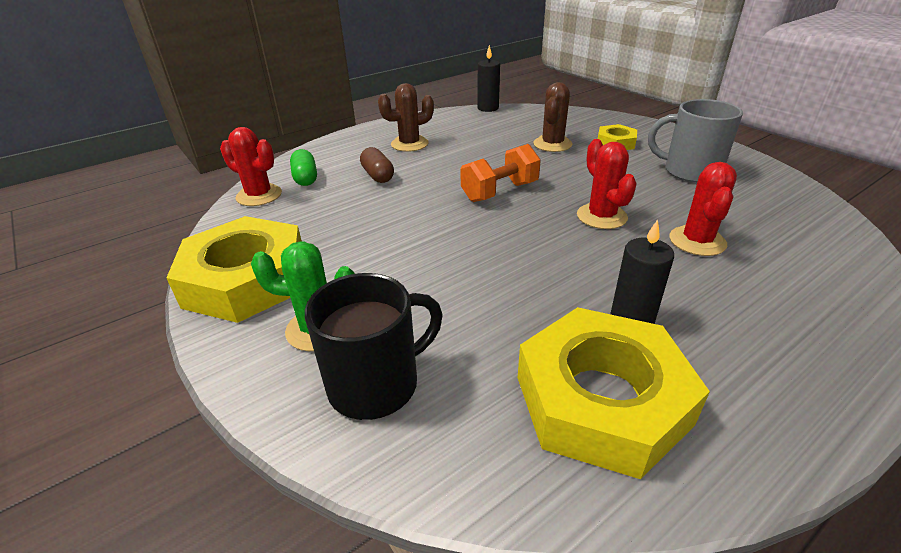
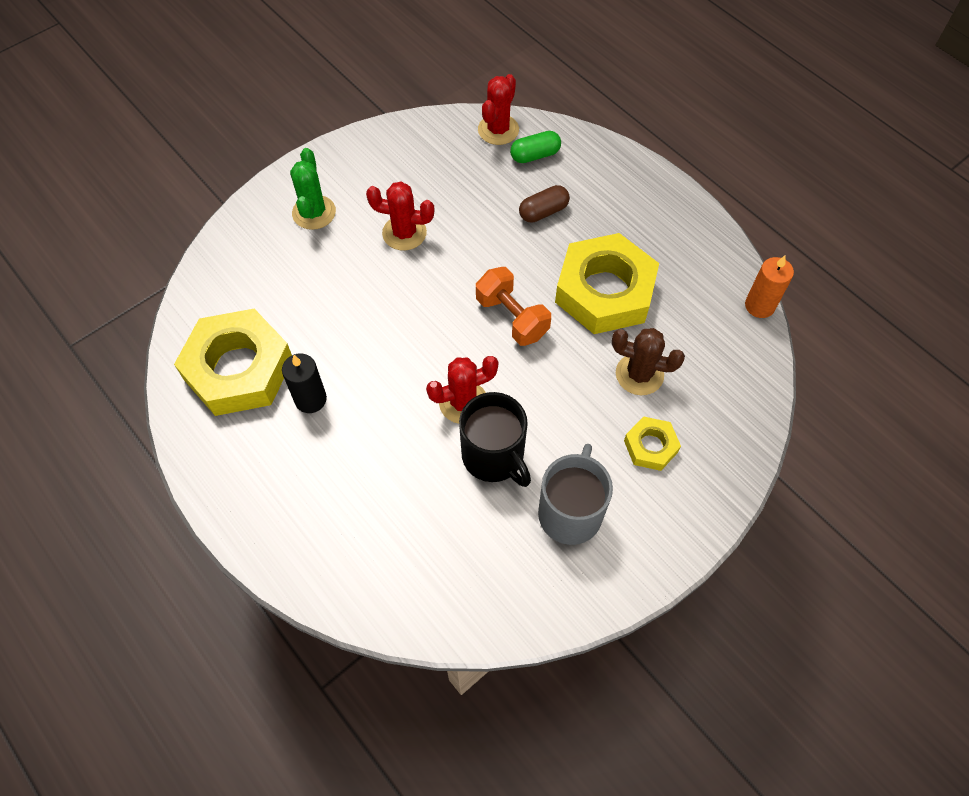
camera: 85 degrees right, 25 degrees up
(246, 279) = (370, 158): yellow nut -> yellow nut (604, 291)
(376, 384) = (262, 251): black mug -> black mug (494, 456)
(409, 144) = (626, 230): brown cactus -> none
(488, 108) = (759, 306): black candle -> orange candle
(697, 241) = (418, 476): red cactus -> red cactus (404, 233)

